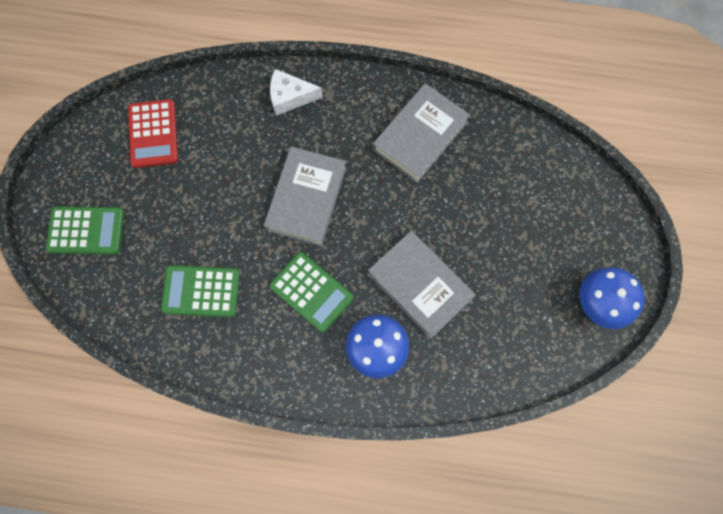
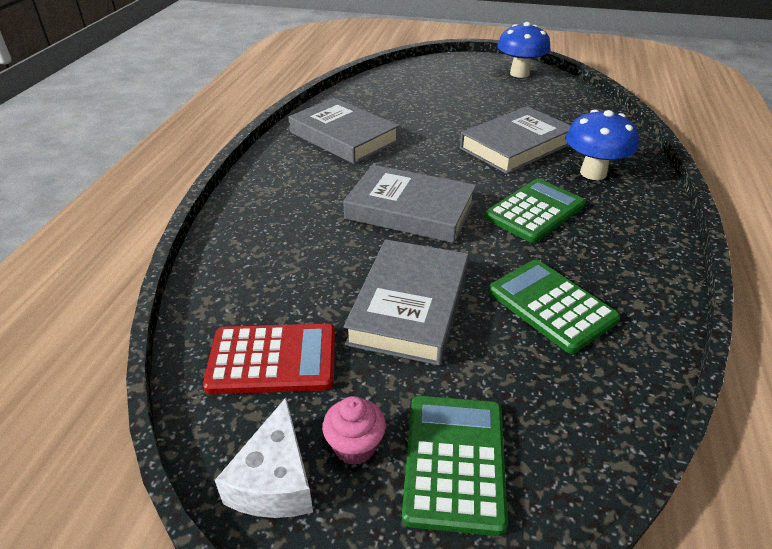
camera: 85 degrees left, 35 degrees down
(96, 183) = (355, 446): none -> pink cupcake
(198, 203) = (409, 306): none -> grey book
(201, 291) = (551, 305): green calculator -> green calculator turned 135 degrees clockwise
(290, 97) = (261, 217): white cheese -> white cheese (275, 480)

